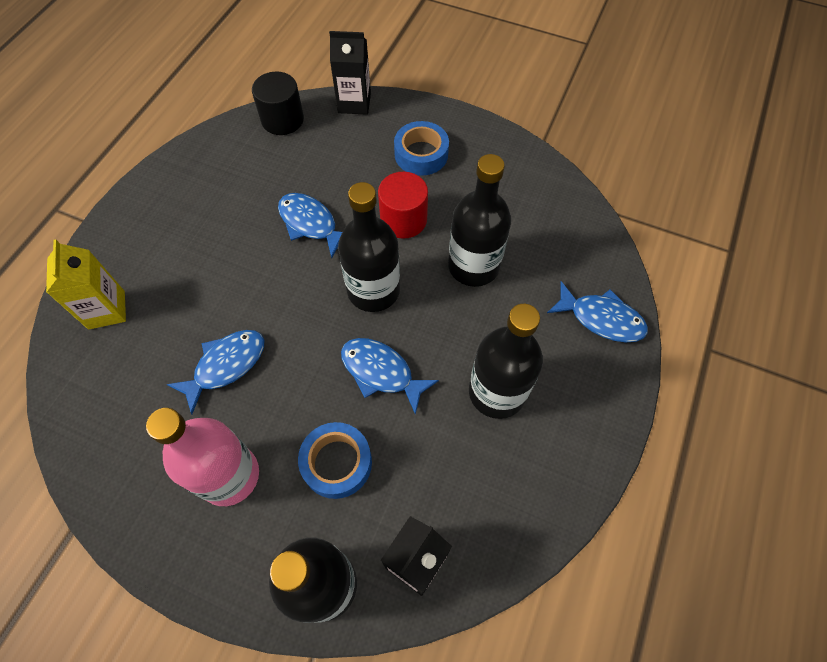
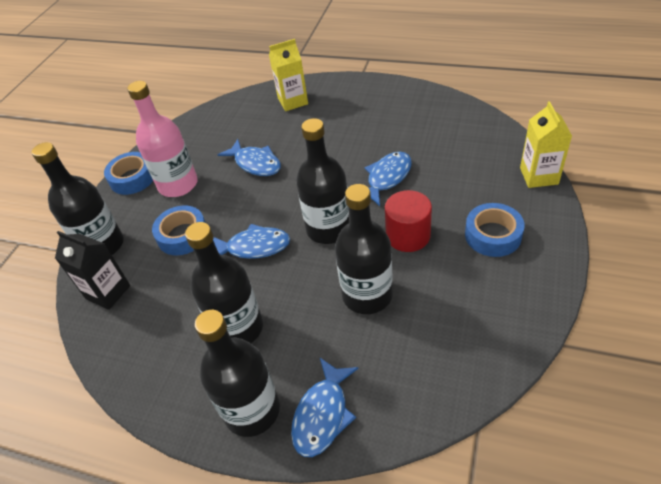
camera: 90 degrees right, 15 degrees down
(185, 553) = (132, 178): none -> blue tape
(282, 120) = (495, 136): black cylinder -> none
(354, 103) = (539, 176): black carton -> yellow carton
(381, 372) = (254, 247): blue fish -> blue fish turned 60 degrees clockwise
(595, 380) = (252, 410): none -> black bottle

